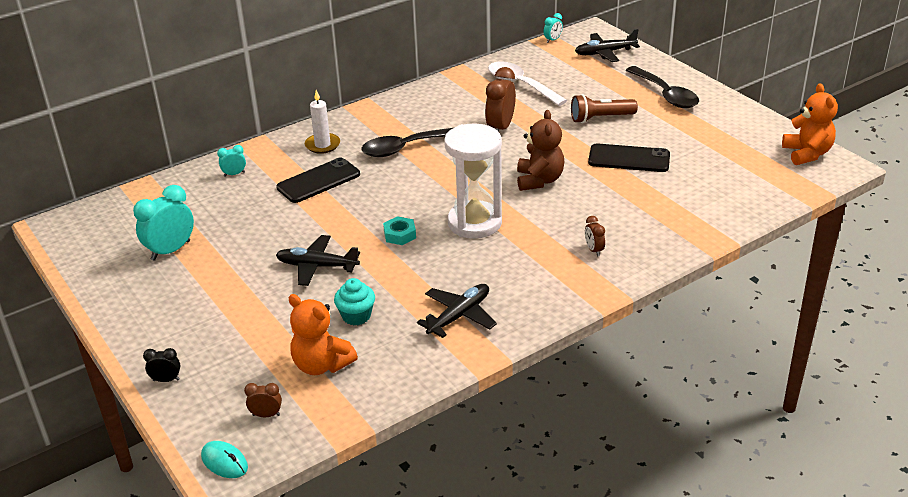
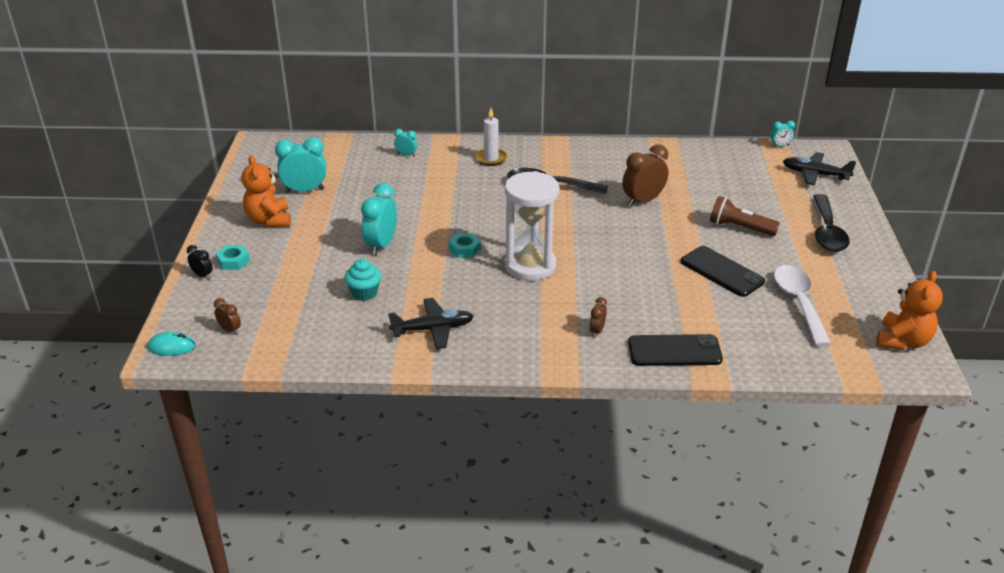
camera: 35 degrees right, 0 degrees up
(182, 350) = (233, 261): none -> turquoise nut
(224, 462) = (171, 347): turquoise mouse -> turquoise mouse turned 75 degrees counterclockwise
(317, 266) = (381, 245): black plane -> turquoise clock
(318, 181) = (456, 184): black phone -> black phone (674, 351)
(321, 365) = (302, 315): orange teddy bear -> orange teddy bear (269, 220)
(520, 85) = (704, 173): white spoon -> white spoon (798, 303)
(539, 180) = (622, 256): brown teddy bear -> none

